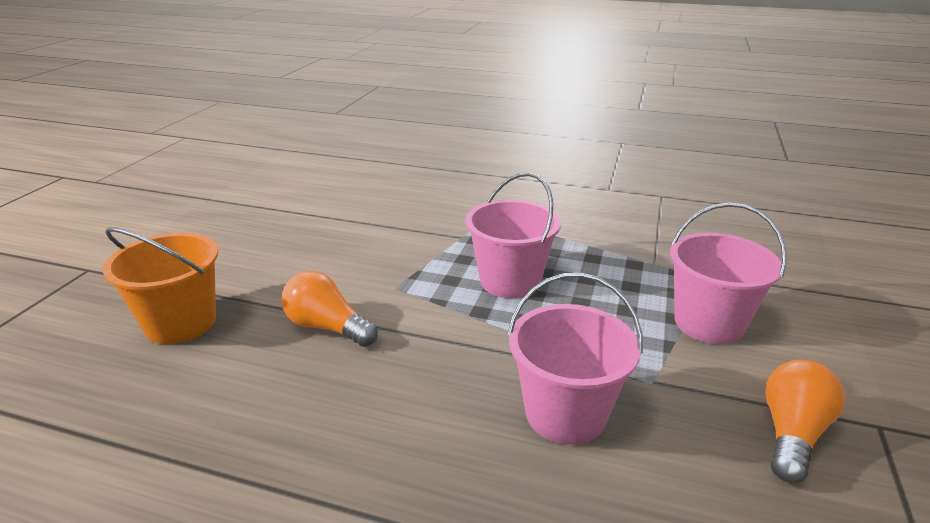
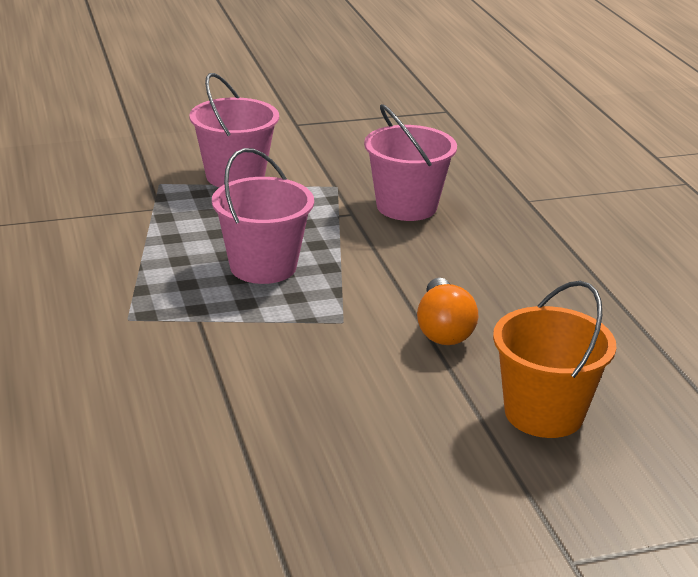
camera: 125 degrees left, 0 degrees up
(792, 434) = (335, 144): orange light bulb -> none

